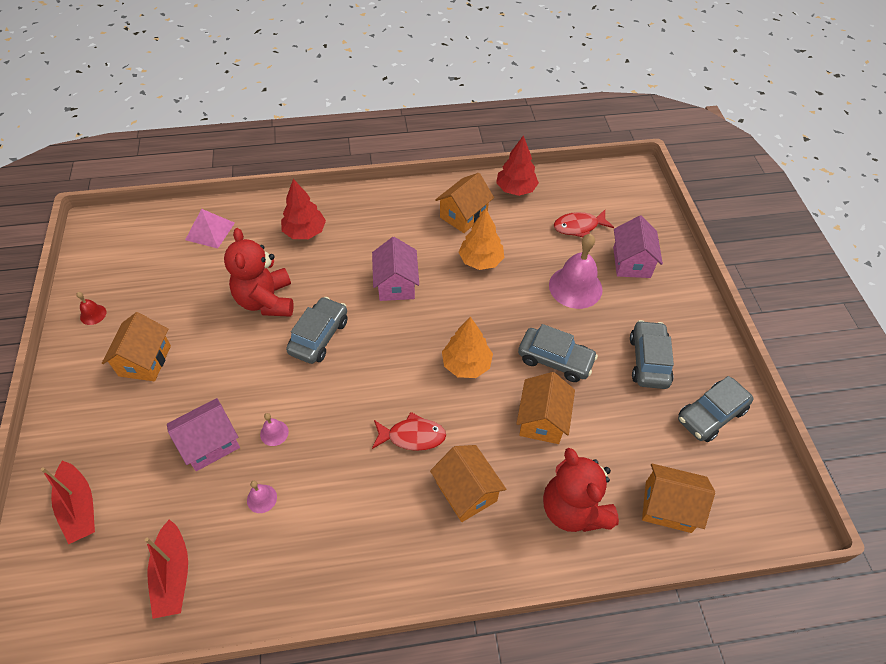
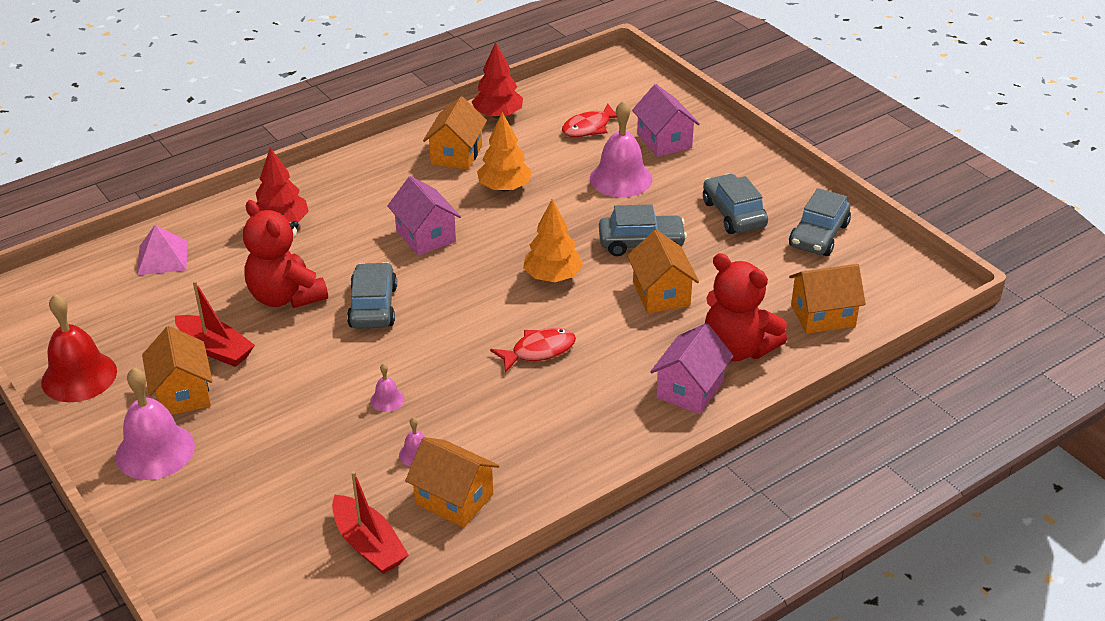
camera: 25 degrees left, 15 degrees down
(79, 507) = (214, 535): red boat -> red boat (215, 349)
(93, 314) = (79, 376): red bell -> red bell, size x2.21
(94, 406) = (155, 451): none -> pink bell
(210, 444) = (322, 433): pink house -> pink house (690, 389)
(466, 492) = (625, 373): orange house -> orange house (454, 499)

